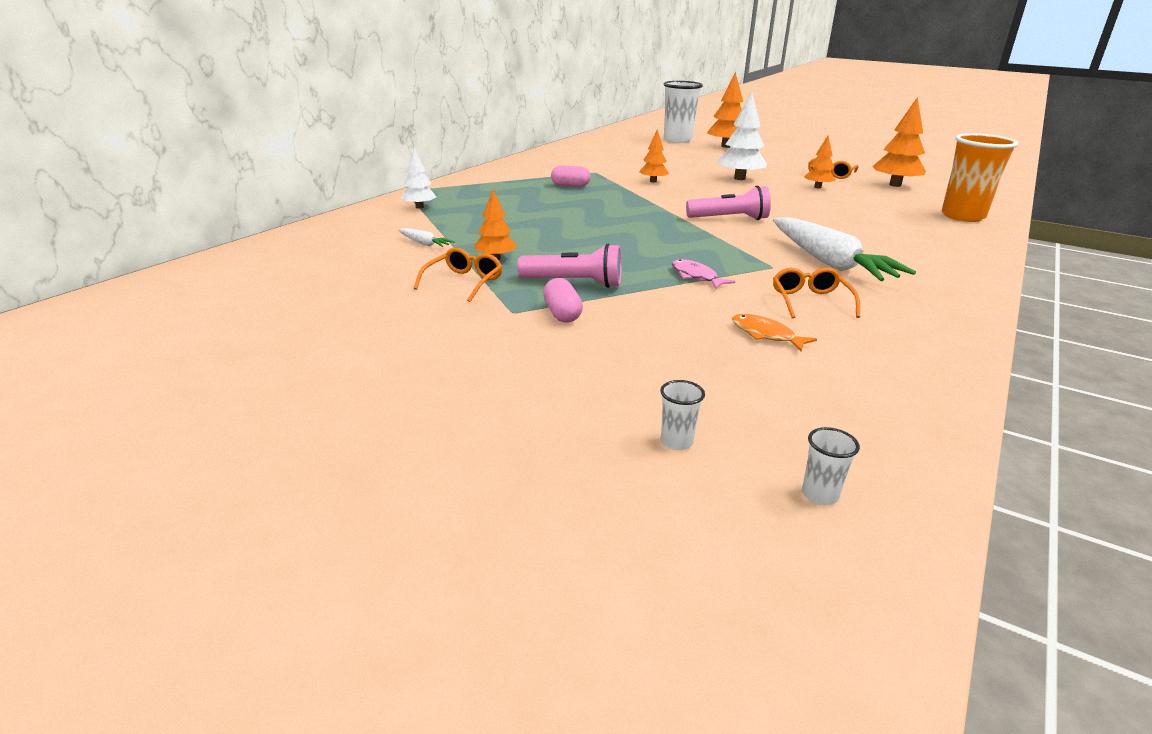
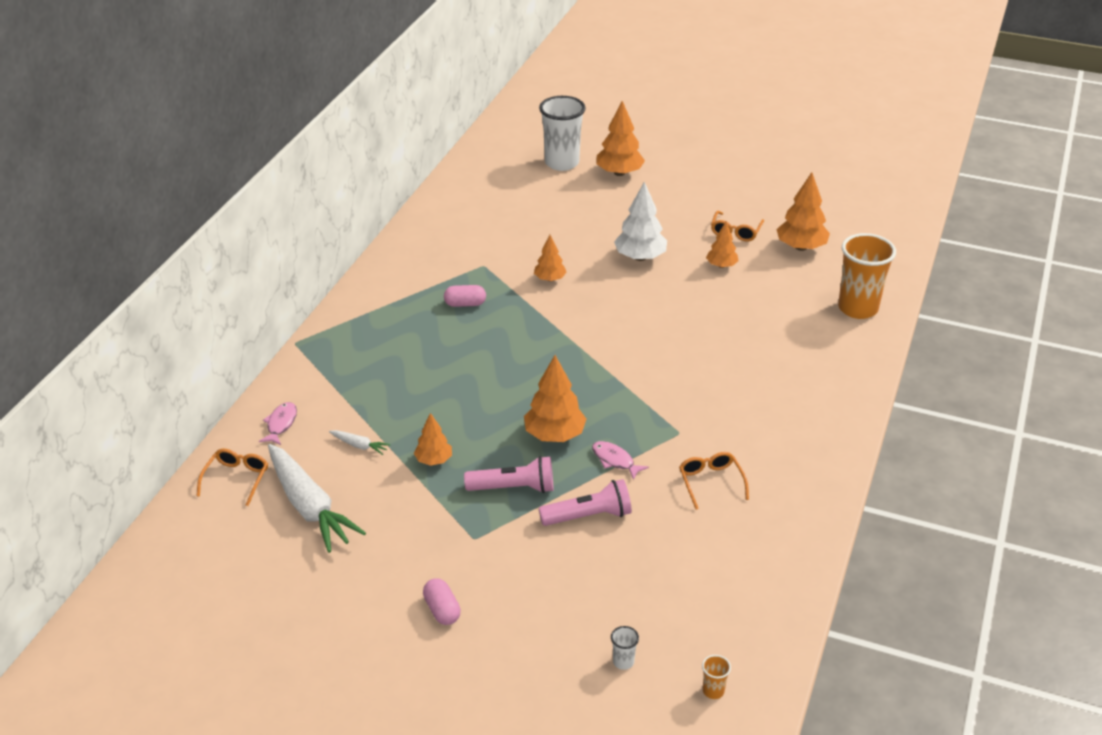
camera: 10 degrees left, 10 degrees up
(357, 226) = (281, 424): none -> pink fish
(419, 207) = (325, 376): white tree -> none
(464, 282) = (419, 503): orange glasses -> orange glasses (236, 479)
(562, 314) = (514, 534): pink capsule -> pink capsule (442, 610)
(632, 256) = (554, 435): none -> orange tree
(729, 219) = (636, 350): pink flashlight -> pink flashlight (588, 516)
(766, 335) = (676, 535): orange fish -> none
(820, 495) = (713, 691): white cup -> orange cup
(829, 262) = (728, 418): white carrot -> white carrot (309, 506)

